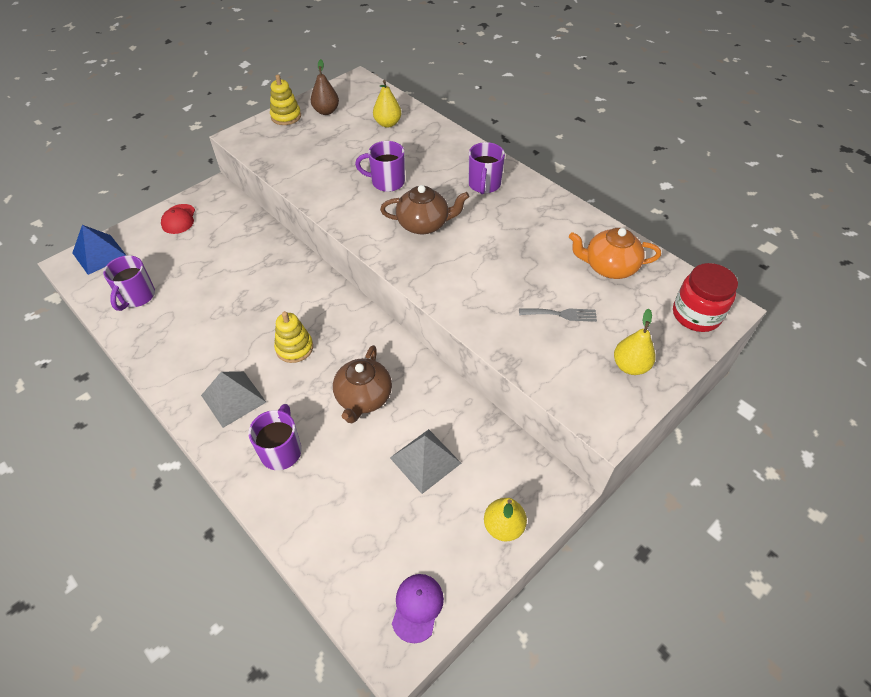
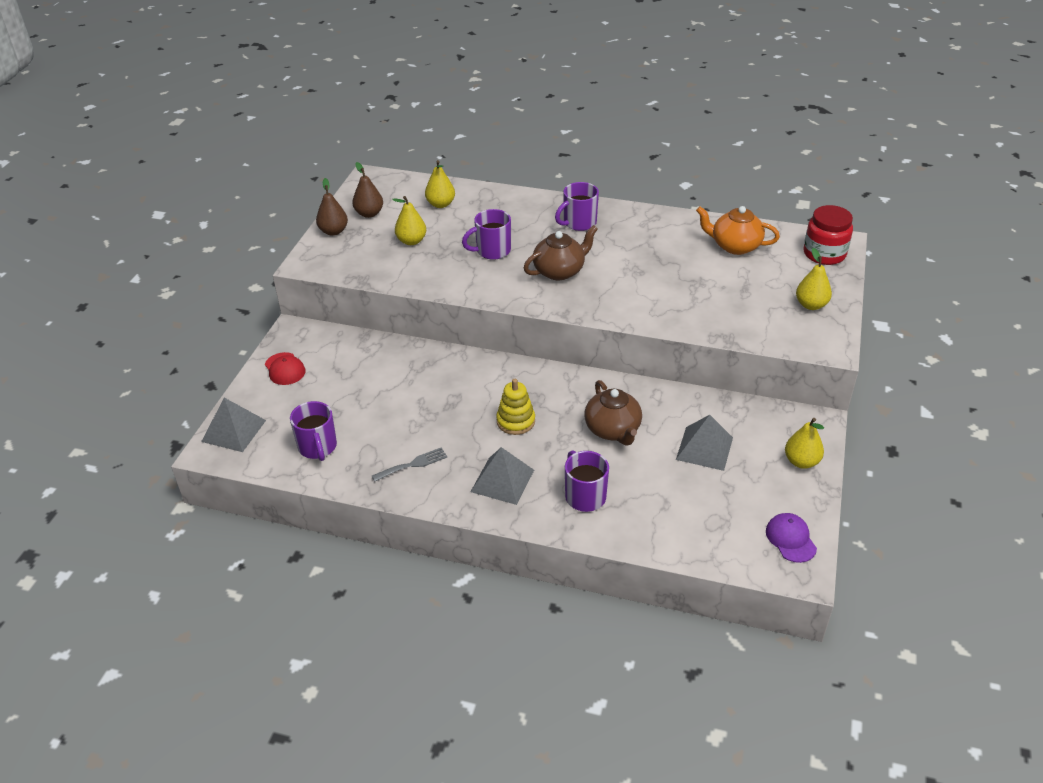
camera: 30 degrees left, 10 degrees down
(99, 254) = (233, 430): blue pyramid -> grey pyramid
(286, 116) = (333, 231): yellow stacking toy -> brown pear
(333, 147) = (411, 241): none -> yellow pear
(484, 185) = (578, 223): purple mug -> purple mug turned 75 degrees clockwise
(561, 314) = (731, 292): grey fork -> grey fork (413, 464)
(609, 267) = (735, 246): orange teapot -> orange teapot turned 45 degrees clockwise

